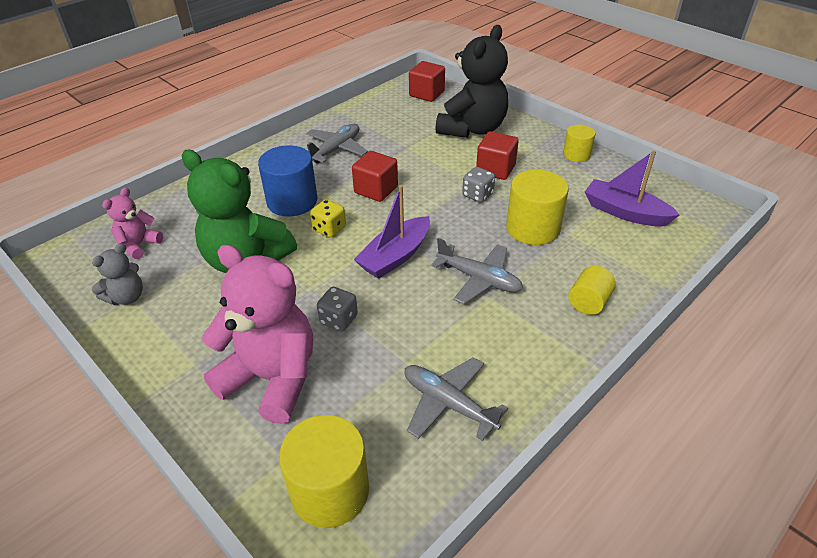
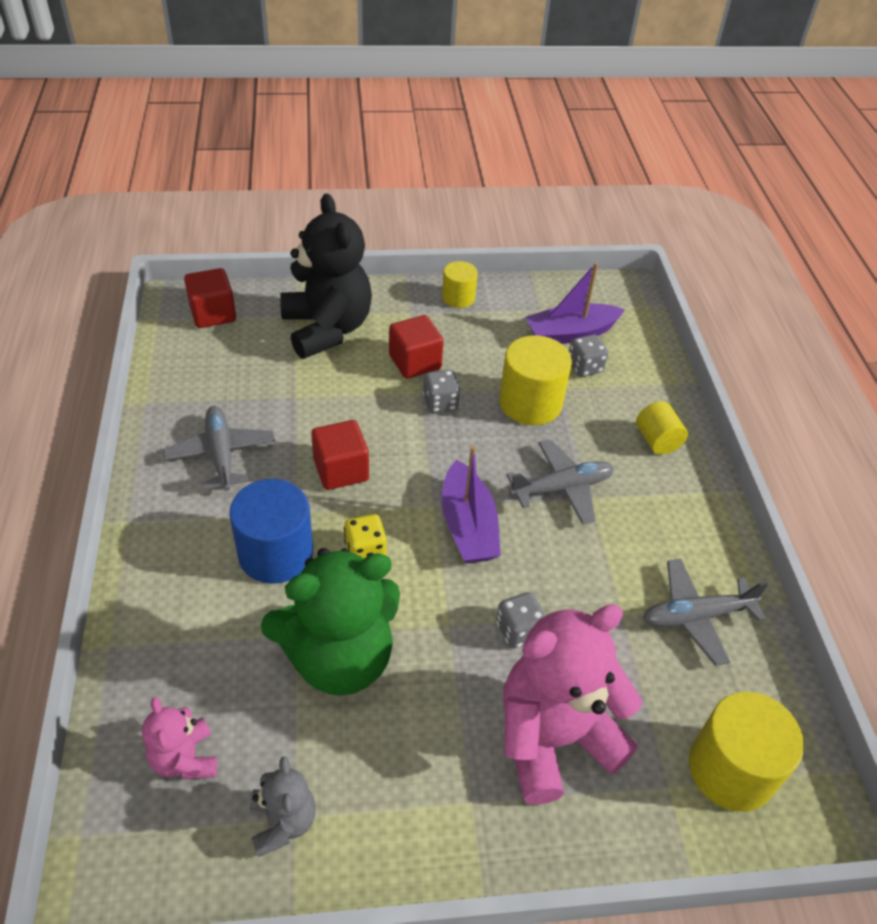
camera: 55 degrees left, 5 degrees up
(604, 234) = (584, 367): none -> grey dice

